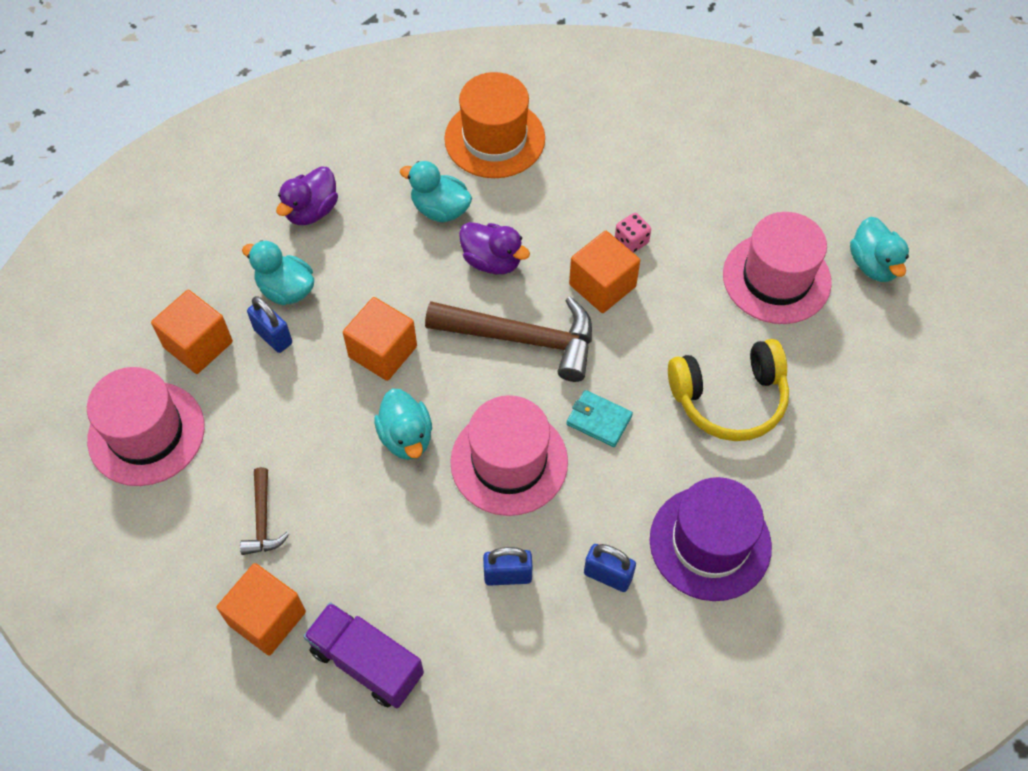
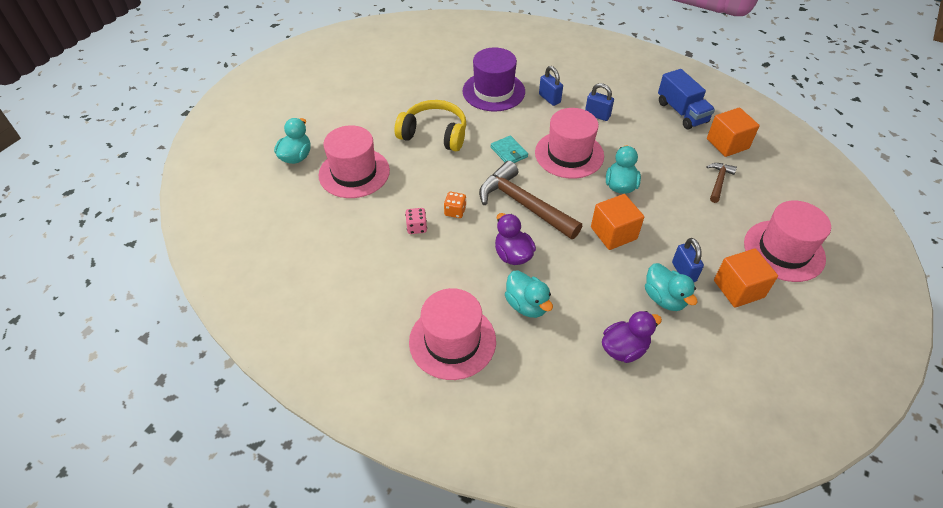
camera: 150 degrees left, 10 degrees down
(367, 663) = (681, 112): purple truck -> blue truck
(494, 138) = (452, 341): orange hat -> pink hat
(602, 285) = (455, 211): orange cube -> orange dice

